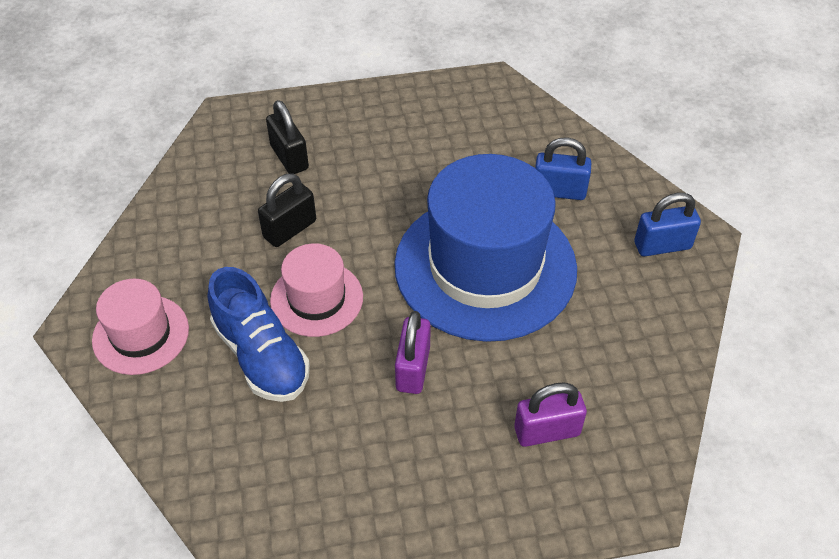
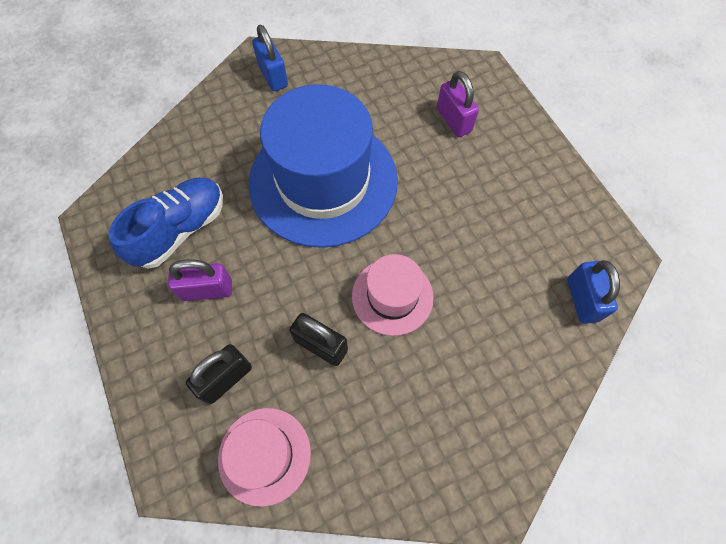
camera: 105 degrees left, 15 degrees up
(141, 334) = (479, 436): pink hat -> pink hat (264, 455)
(261, 356) = (463, 321): blue shoe -> blue shoe (180, 230)
(413, 368) = (434, 208): purple padlock -> purple padlock (207, 290)
(559, 191) = (229, 145): blue padlock -> blue padlock (582, 299)

